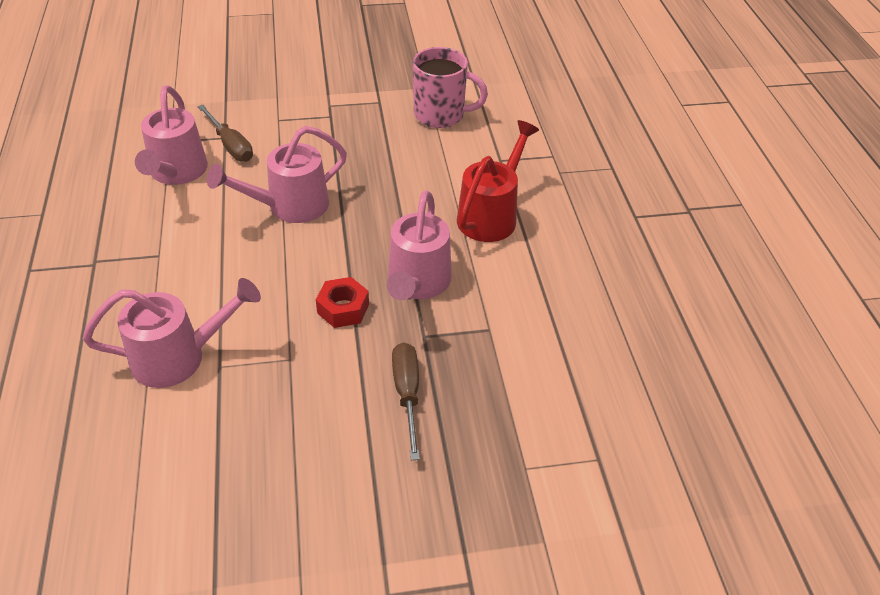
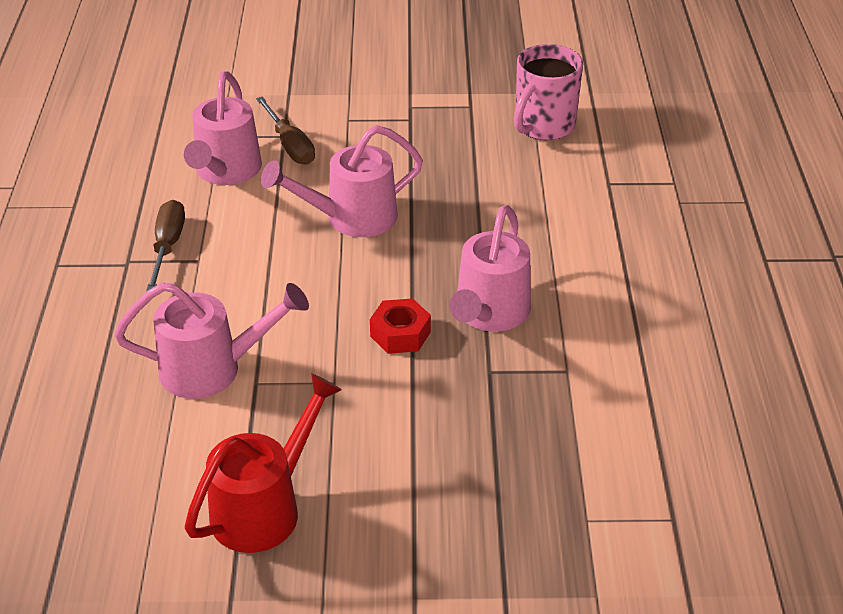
camera: 10 degrees right, 5 degrees down
(407, 394) = (462, 431): brown screwdriver -> brown screwdriver (167, 246)
(441, 115) = (543, 126): pink mug -> pink mug turned 105 degrees clockwise
(491, 215) = (588, 245): red watering can -> red watering can (265, 507)

